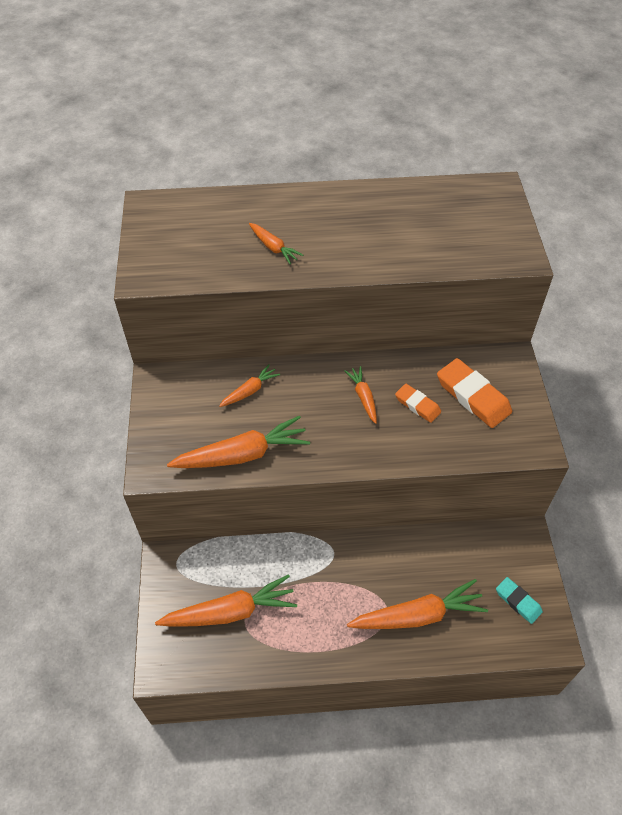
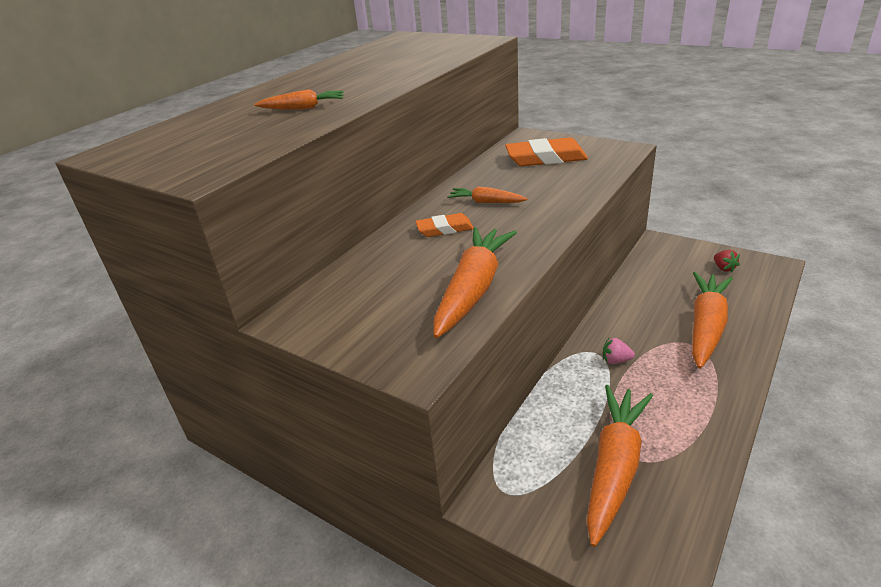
camera: 50 degrees left, 20 degrees down
(250, 391) = (395, 259): orange carrot -> none
(333, 570) = (616, 360): none -> pink strawberry
(417, 405) = (526, 181): orange eraser -> orange eraser (444, 229)
(518, 601) = (724, 268): turquoise eraser -> red strawberry

